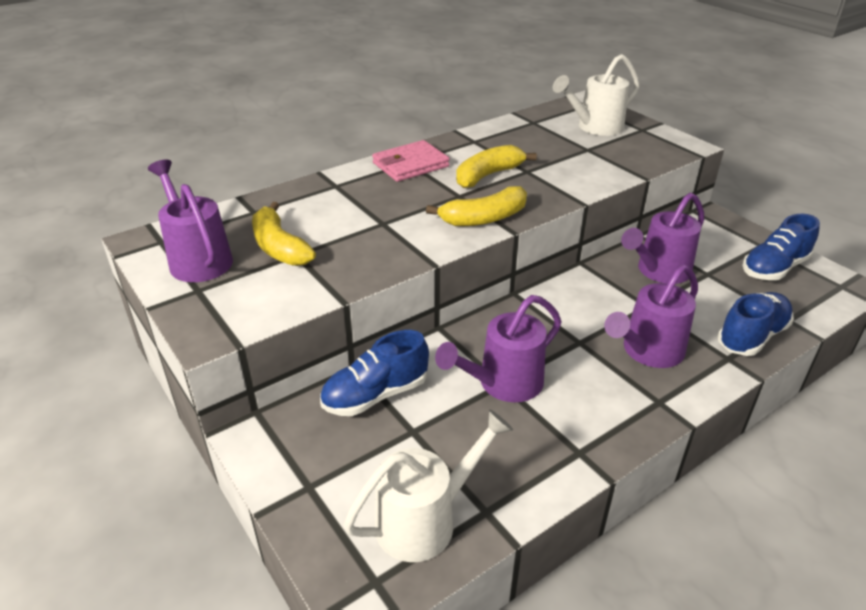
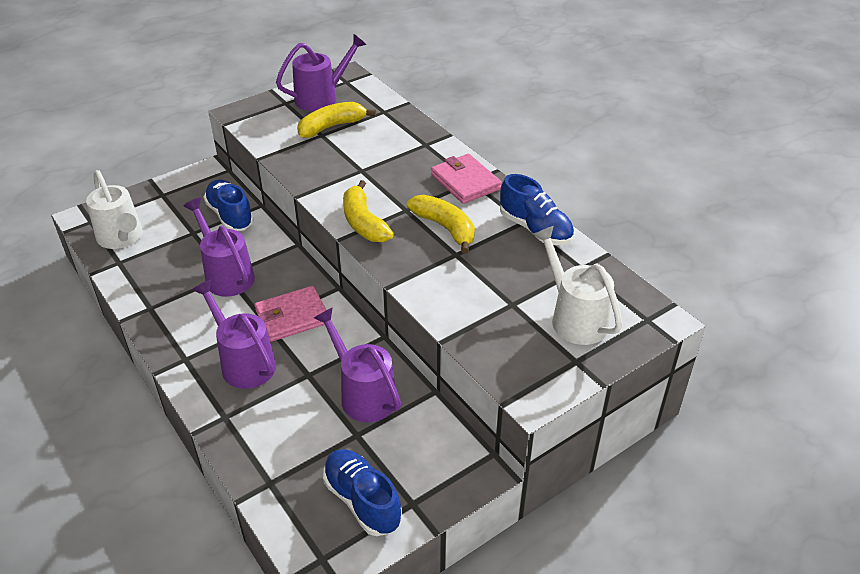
camera: 90 degrees right, 5 degrees up
(567, 322) = (292, 317): none -> pink wallet
(751, 336) = (249, 443): blue shoe -> blue shoe (535, 229)

